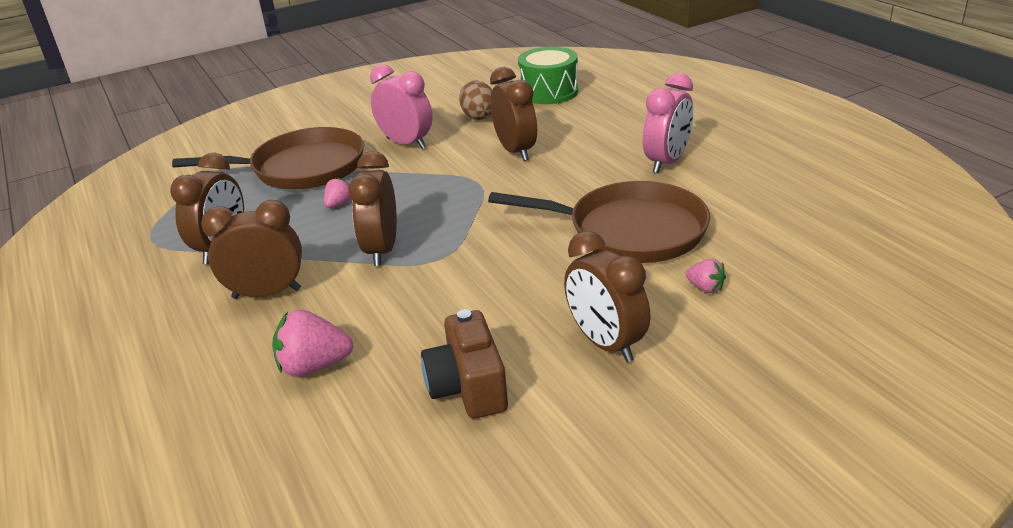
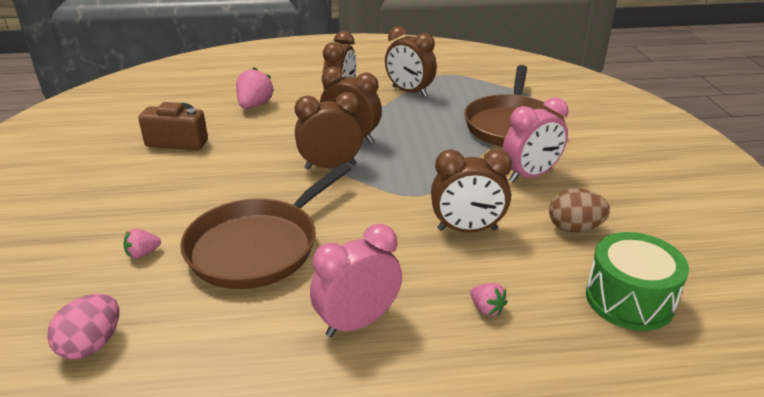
camera: 110 degrees right, 0 degrees up
(338, 204) = (435, 132): pink strawberry -> pink strawberry (486, 309)
(605, 343) = (150, 191): brown clock -> brown clock (330, 166)
(667, 162) = (357, 322): pink clock -> pink clock turned 90 degrees clockwise
(822, 254) = (91, 345): none -> pink egg

